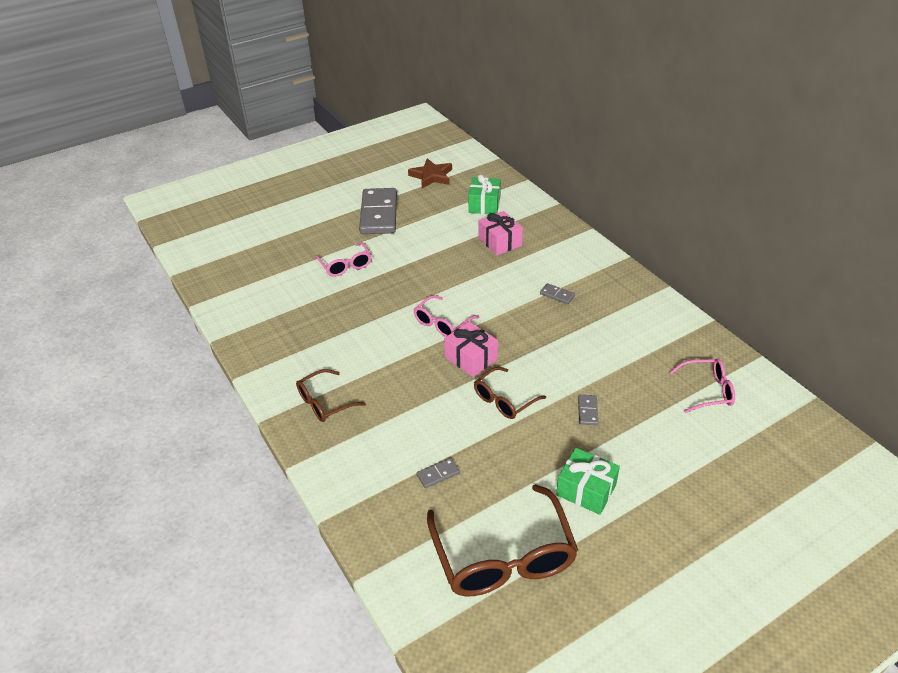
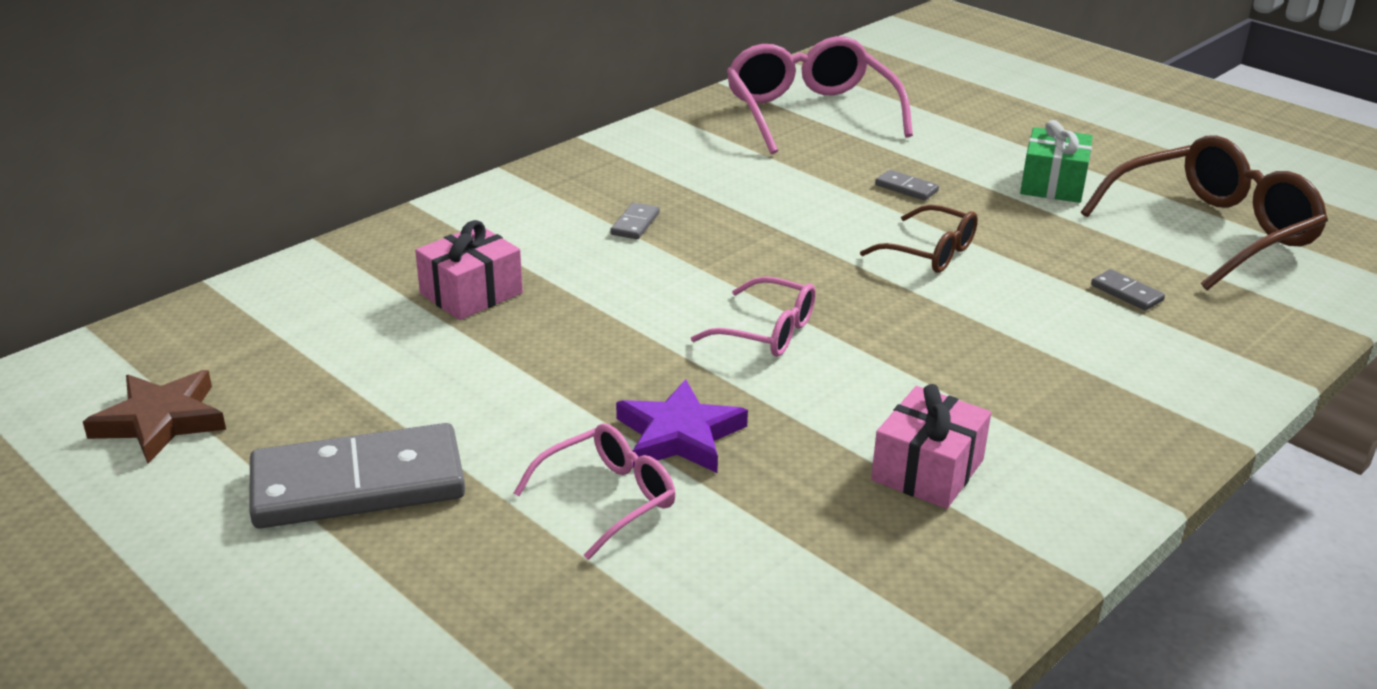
camera: 105 degrees left, 10 degrees down
(325, 402) = (1070, 435): brown glasses -> none
(375, 286) = (679, 435): none -> purple star
(471, 358) = (849, 291): pink gift -> pink gift (927, 470)
(484, 204) = (316, 326): green gift -> none
(587, 411) = (906, 188): grey domino -> grey domino turned 45 degrees clockwise
(707, 391) = (810, 114): pink glasses -> pink glasses, size x1.85

